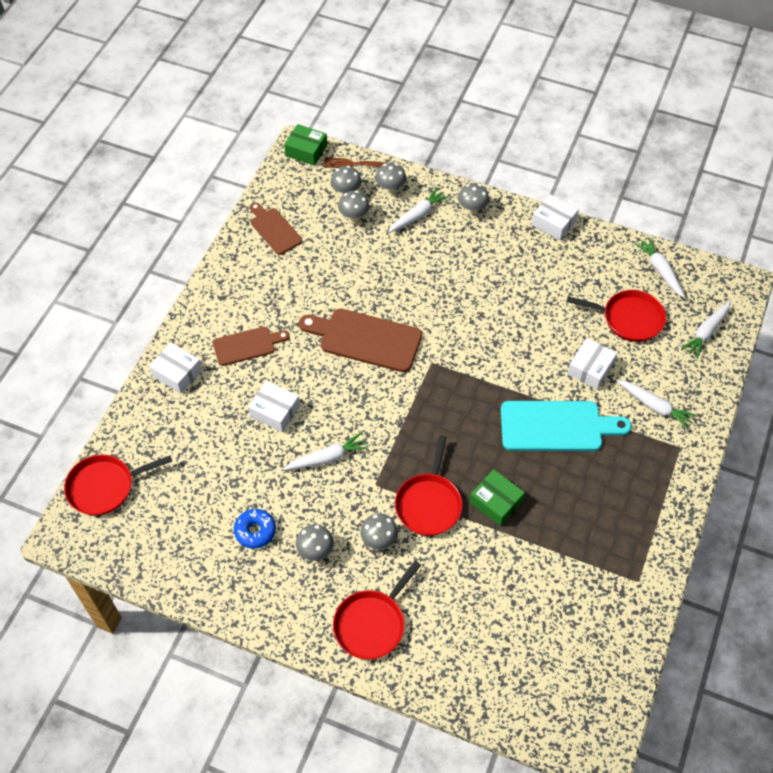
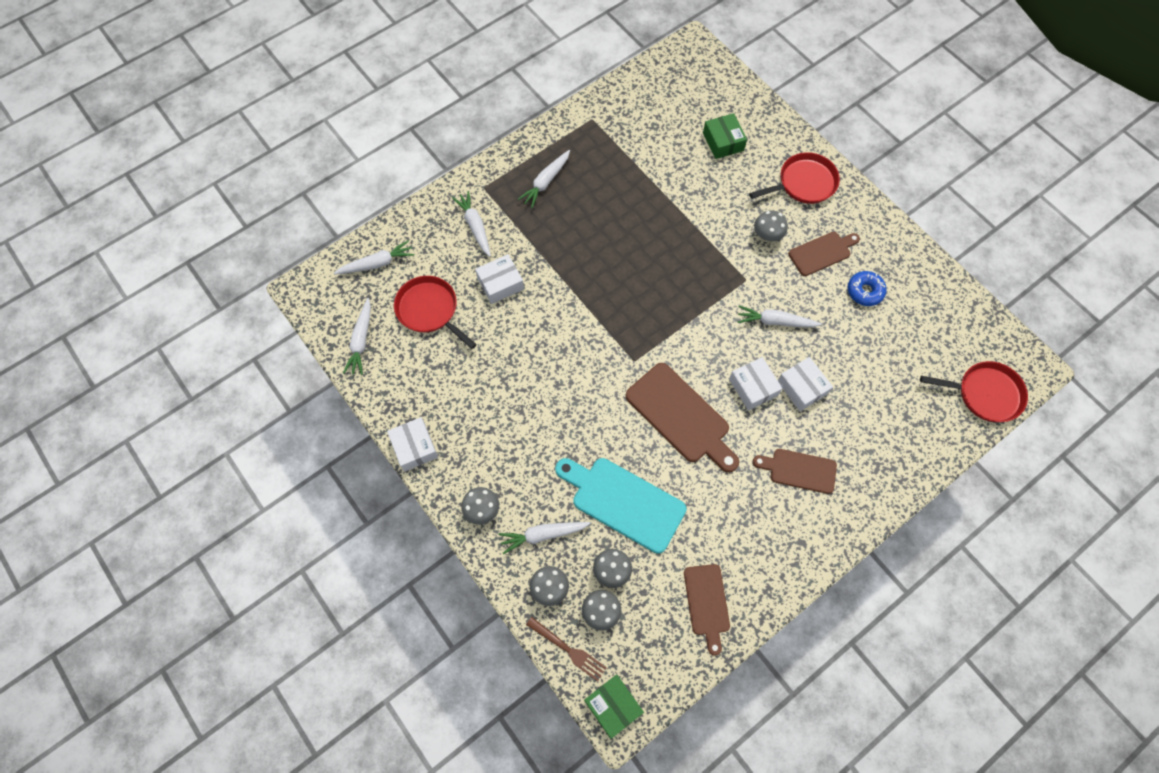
camera: 150 degrees left, 10 degrees up
(177, 373) = (880, 476): white box -> white box (753, 387)
(315, 551) = (822, 252): grey mushroom -> brown cutting board
(429, 504) = (711, 243): red pan -> none
(496, 502) = (657, 219): green box -> green box (723, 142)
(556, 426) = (566, 251): turquoise cutting board -> turquoise cutting board (623, 502)
(628, 484) = (546, 182): none -> white carrot

